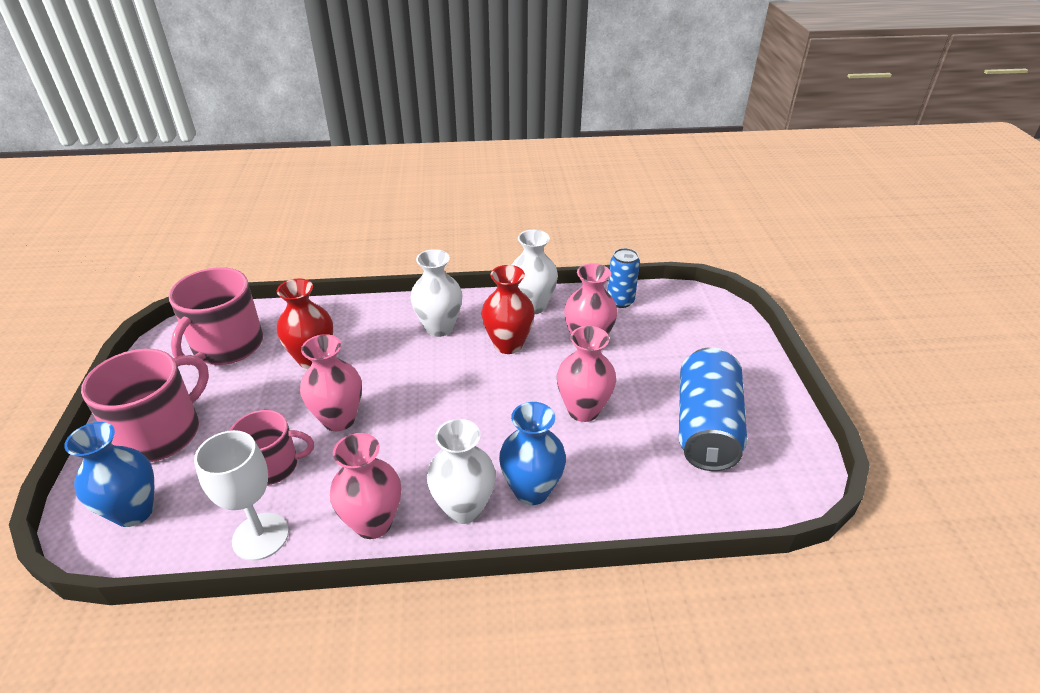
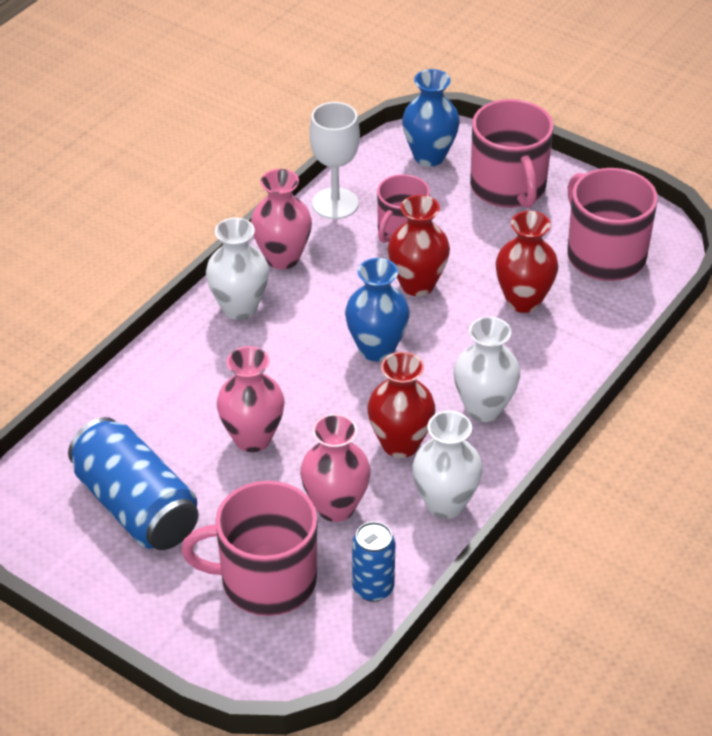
camera: 130 degrees right, 5 degrees up
(339, 419) = (417, 284): pink vase -> red vase
(532, 490) = (210, 352): blue vase -> blue vase (376, 349)
(671, 339) = (266, 581): none -> pink mug

